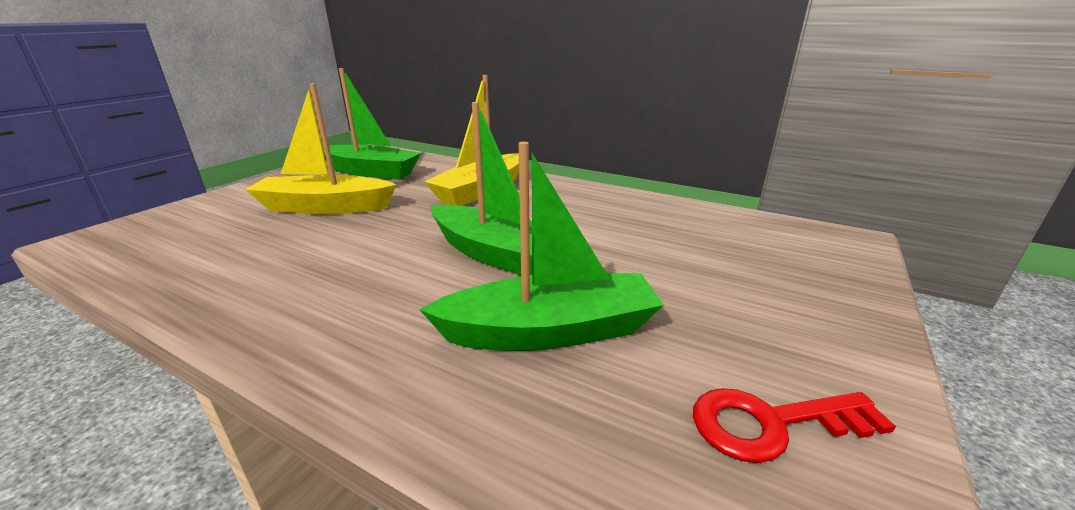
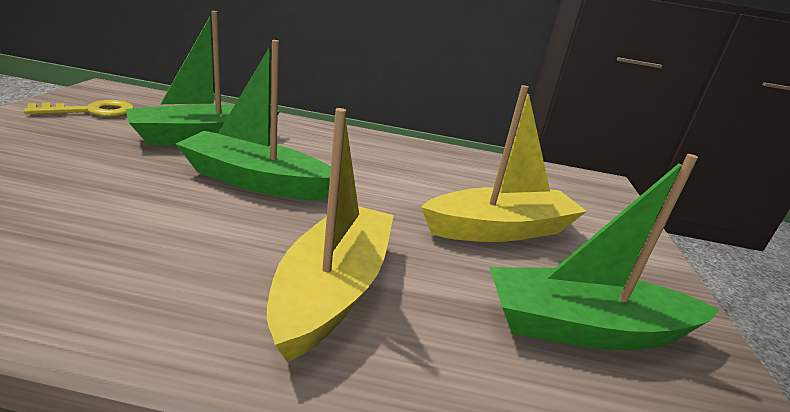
camera: 155 degrees right, 0 degrees up
(771, 424) = (91, 111): red key -> yellow key

